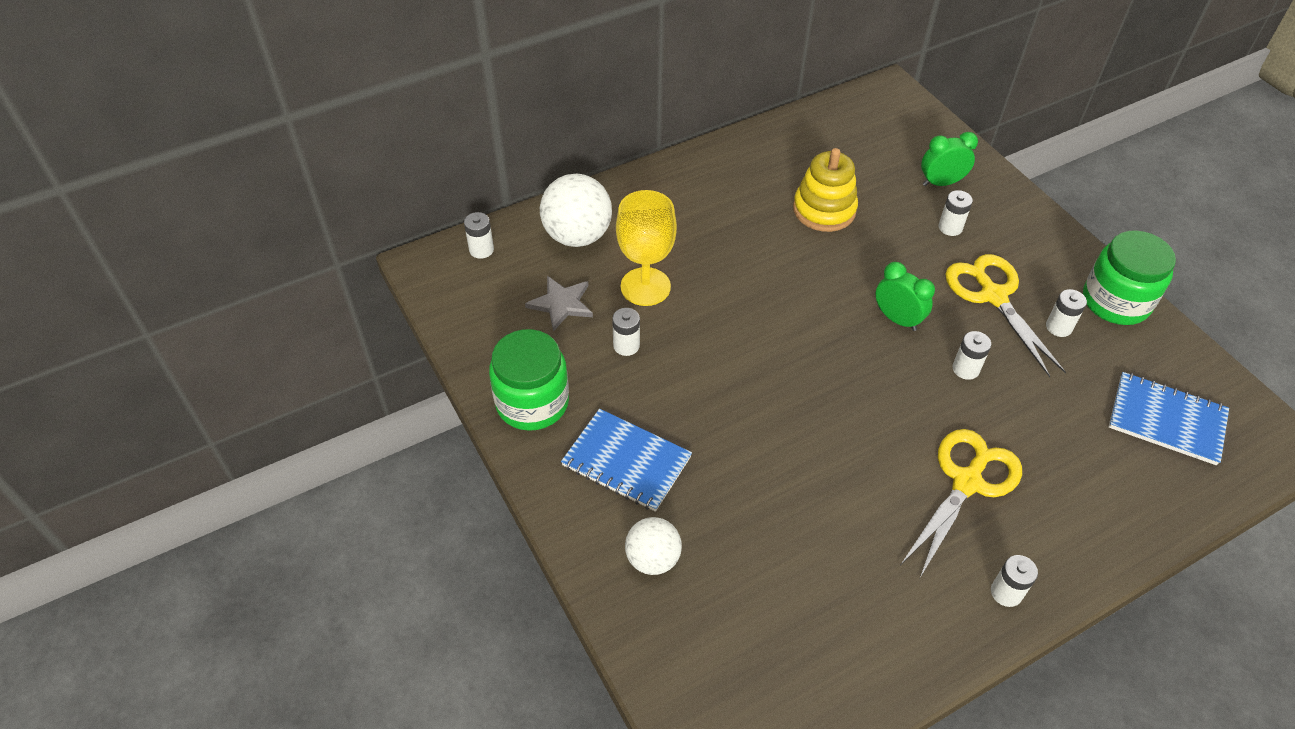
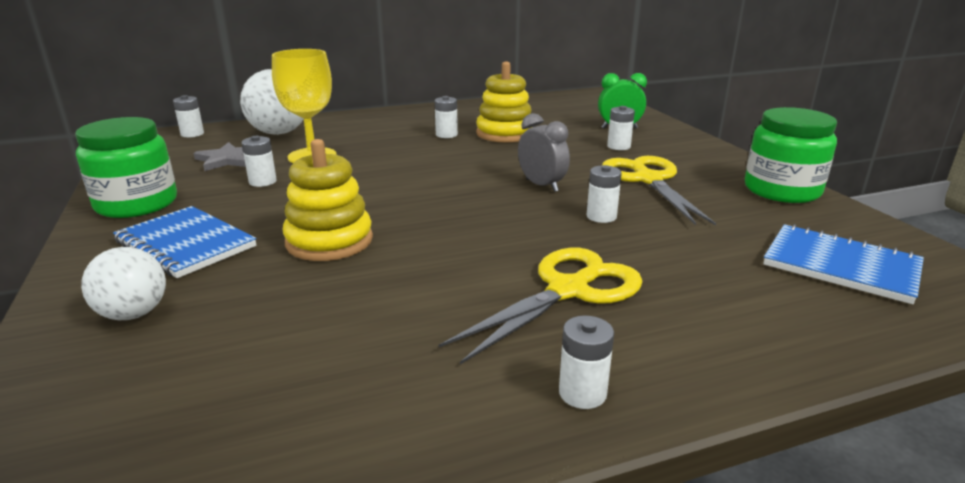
camera: 10 degrees right, 25 degrees down
(747, 440) = (329, 241): none -> yellow stacking toy
(897, 319) = (541, 185): green clock -> grey clock
(1058, 327) = (715, 200): white battery -> white battery (446, 135)

